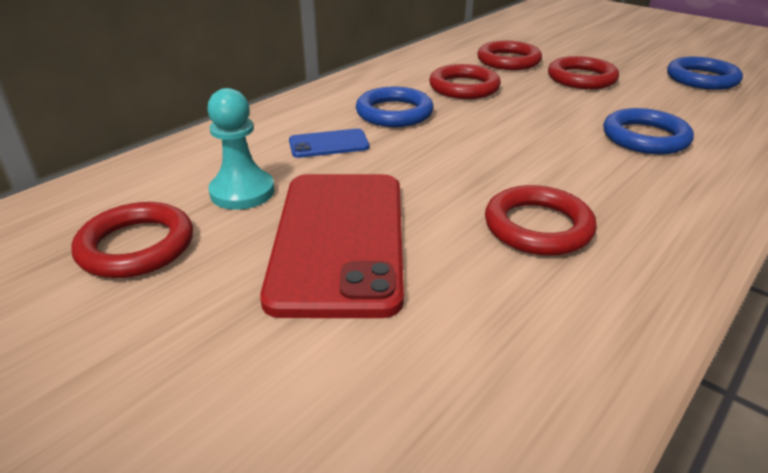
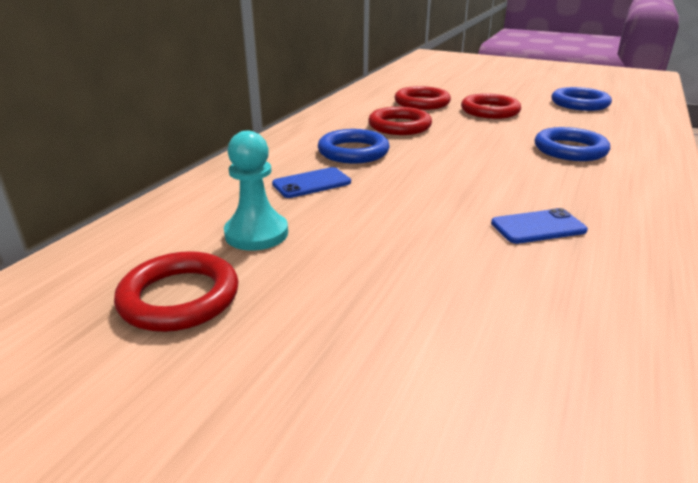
camera: 15 degrees left, 5 degrees down
(340, 240) = (378, 261): red phone -> none
(538, 227) = (538, 227): red ring -> blue phone

